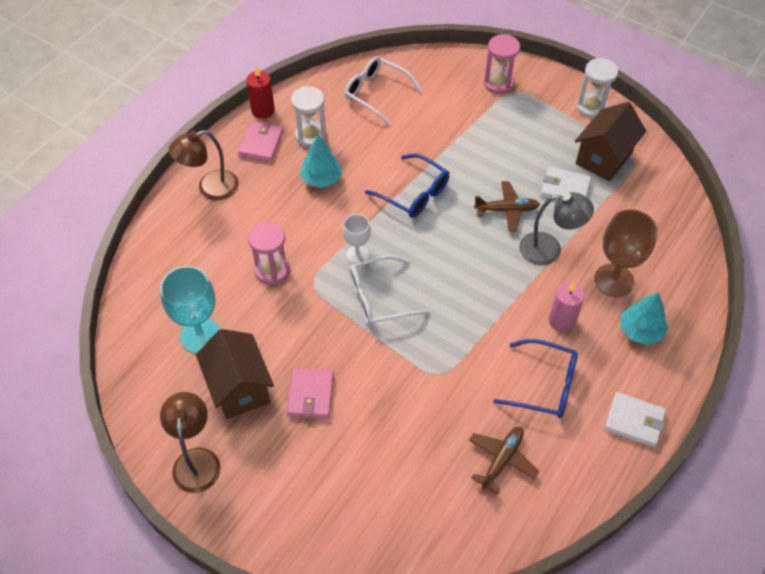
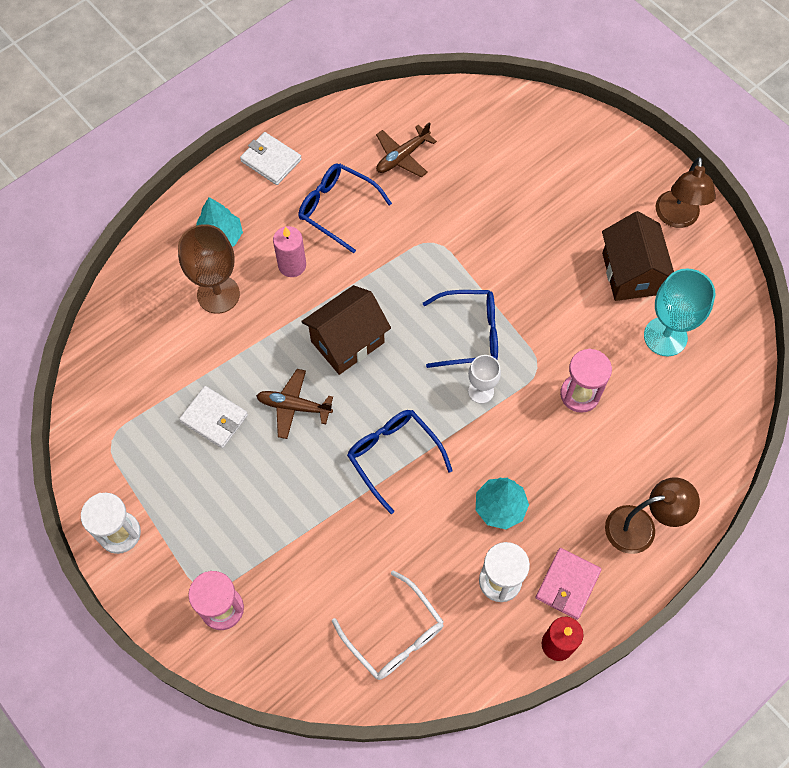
camera: 165 degrees left, 10 degrees up
(311, 394) = (561, 251): pink wallet -> none
(379, 298) = (470, 333): white glasses -> blue glasses
(549, 249) = (268, 345): grey lamp -> none
(604, 158) = (146, 449): brown house -> brown house (347, 342)

